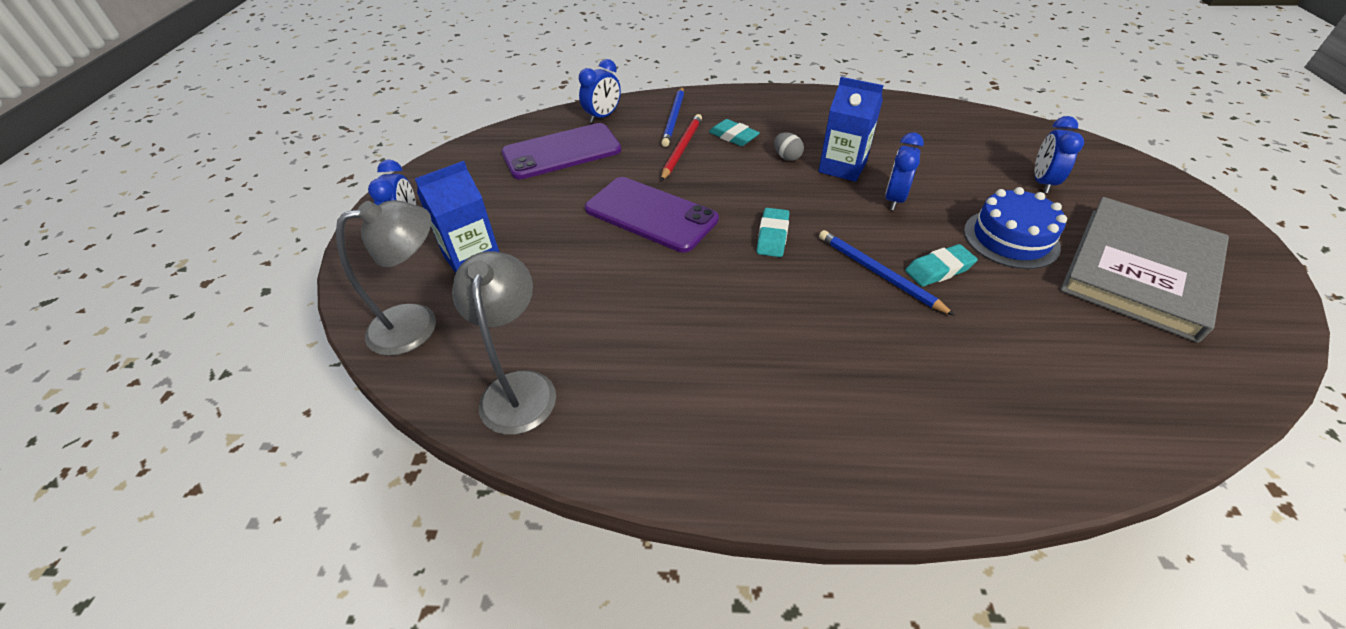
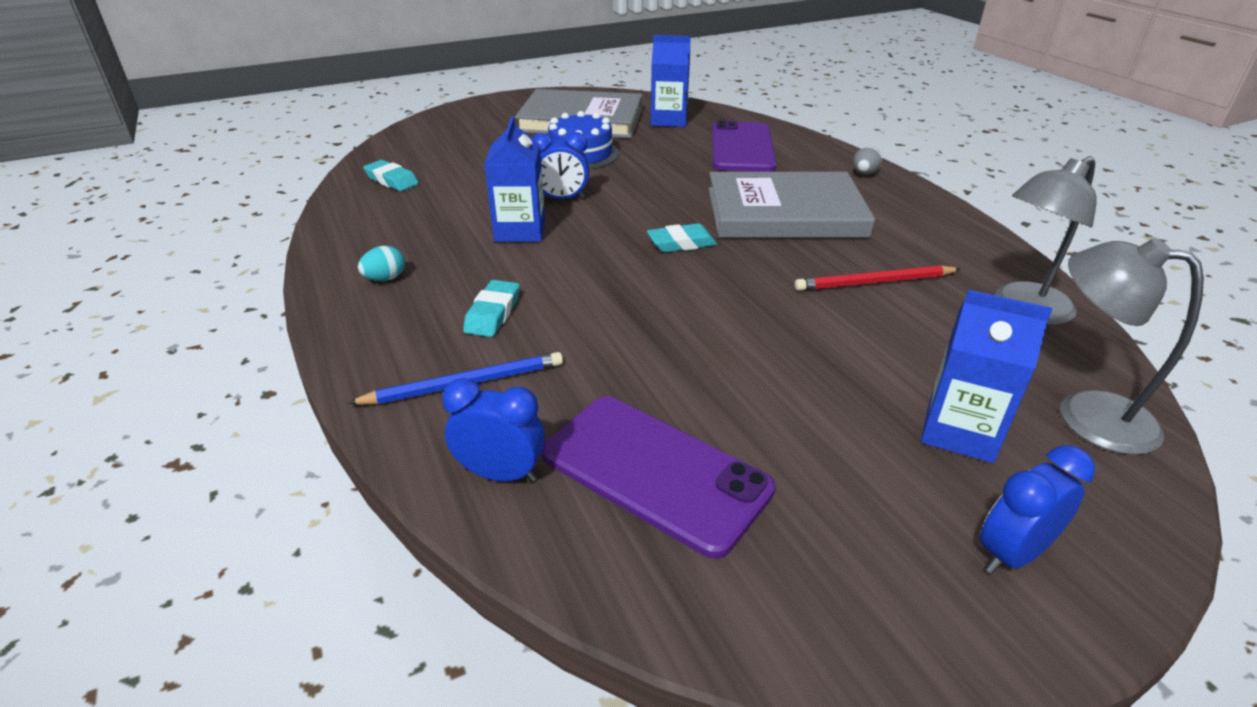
camera: 120 degrees left, 10 degrees down
(651, 214) = (722, 323): purple phone -> purple phone (742, 148)
(681, 148) = (554, 347): red pencil -> red pencil (874, 282)
(787, 157) = (521, 265): grey egg -> grey egg (864, 174)
(794, 327) = (785, 212): none -> grey book
(802, 110) = (385, 279): none -> turquoise egg
(878, 273) = (681, 192): blue pencil -> none
(939, 269) = (650, 173): turquoise eraser -> turquoise eraser (392, 180)
(1042, 182) = (482, 148): blue clock -> none
(1138, 352) = (669, 120): none -> blue carton

